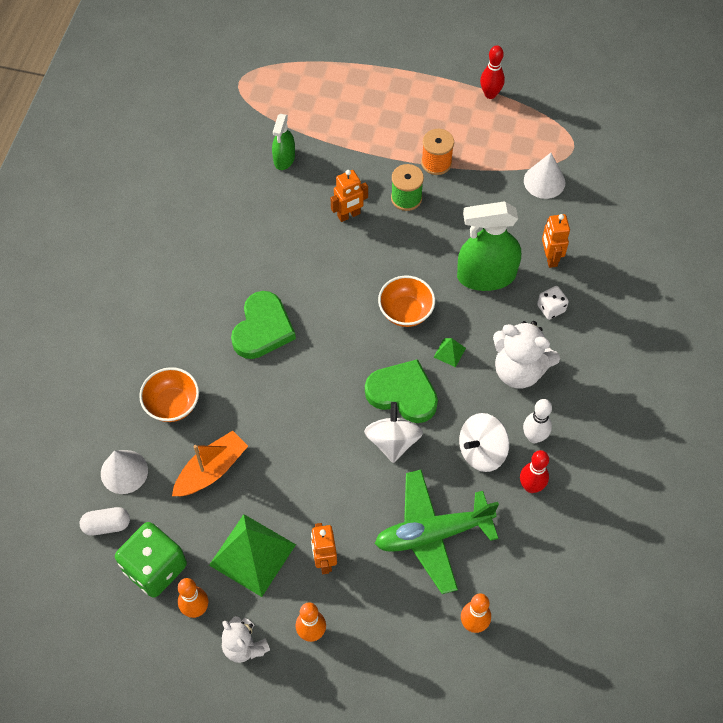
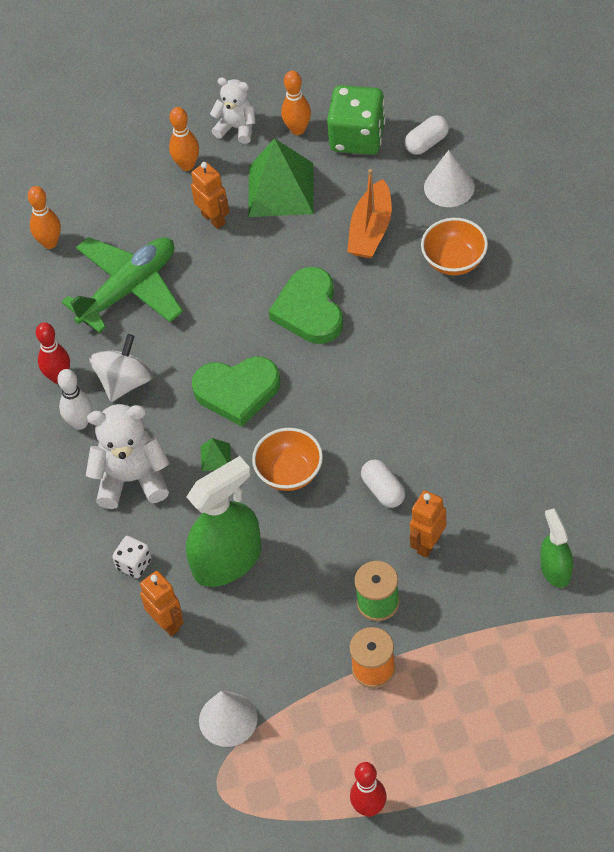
camera: 155 degrees right, 5 degrees down
(262, 329) = (425, 374): green heart -> green heart (309, 310)
(352, 264) = (383, 490): none -> white capsule
(393, 441) = (218, 344): white spinning top -> none

